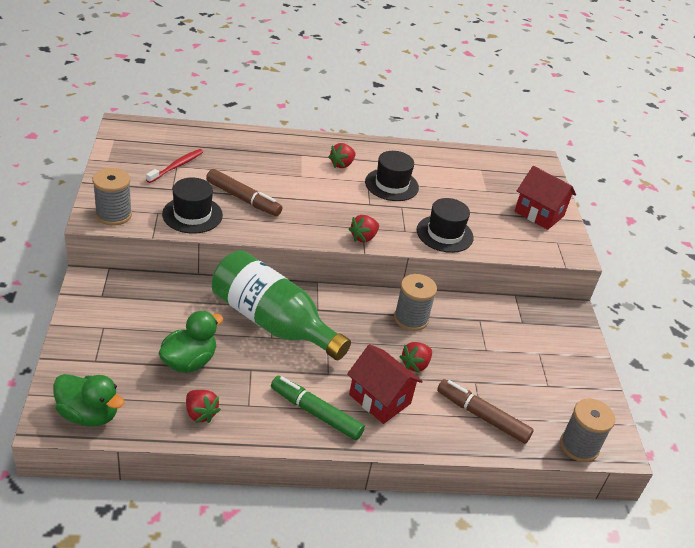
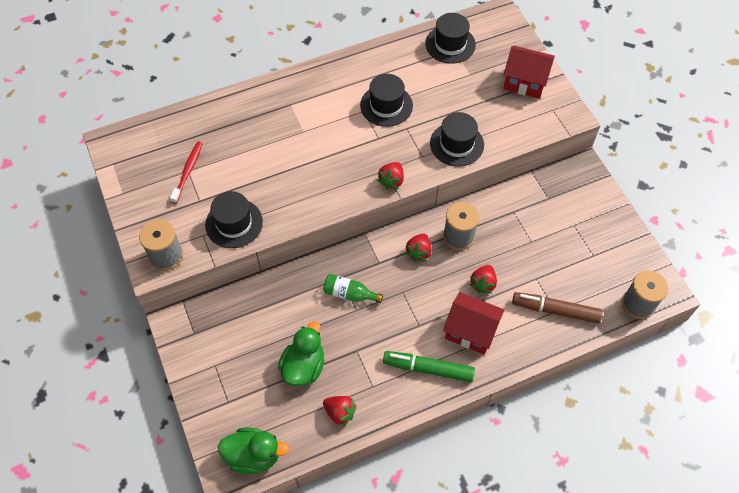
camera: 15 degrees left, 20 degrees up
(243, 199) = (267, 183): brown marker -> none
(272, 322) = (349, 294): green bottle -> green bottle, size x0.42
(342, 164) = (332, 100): red strawberry -> red strawberry (418, 252)
(479, 165) = (450, 44): none -> black hat

